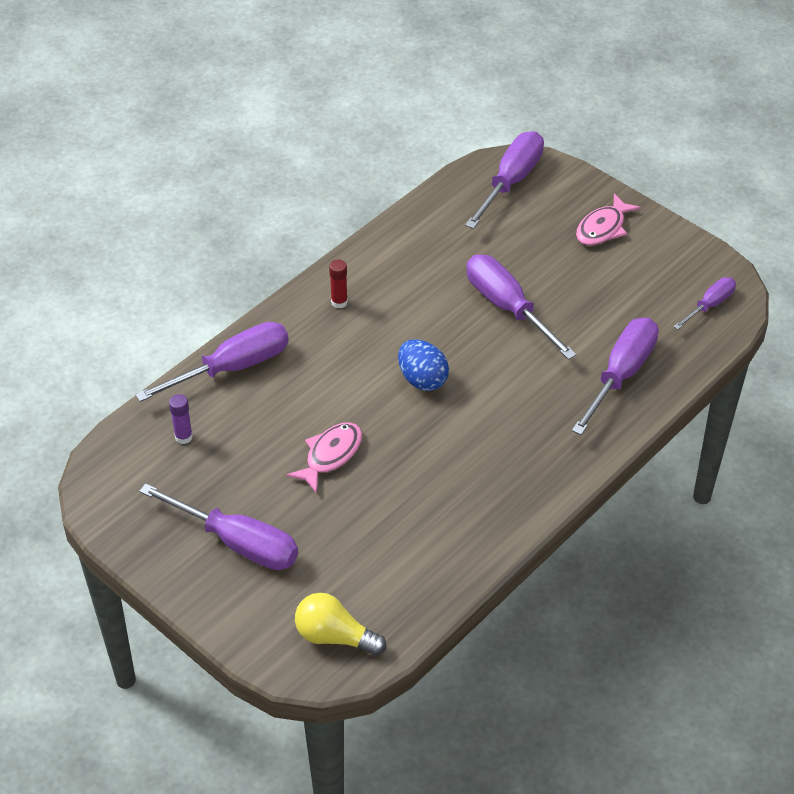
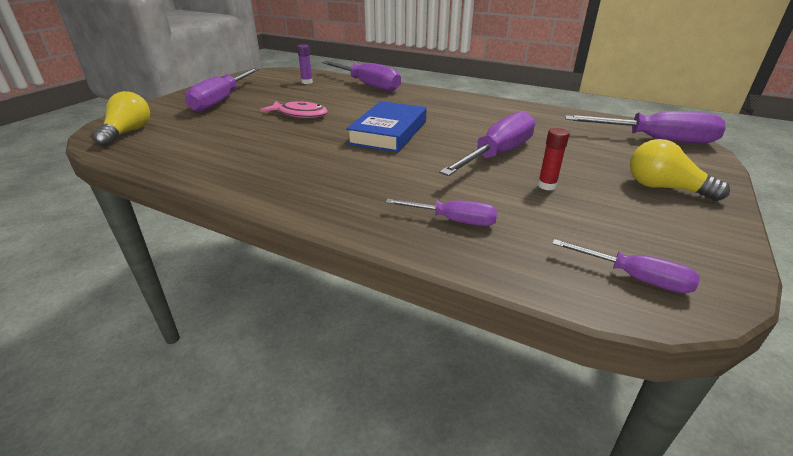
camera: 75 degrees right, 15 degrees down
(339, 302) = (447, 102): red glue stick -> red glue stick (547, 186)
(422, 379) = (388, 132): blue egg -> blue book
(603, 228) = (664, 188): pink fish -> yellow light bulb
(620, 375) = (453, 220): purple screwdriver -> purple screwdriver, size x0.57

